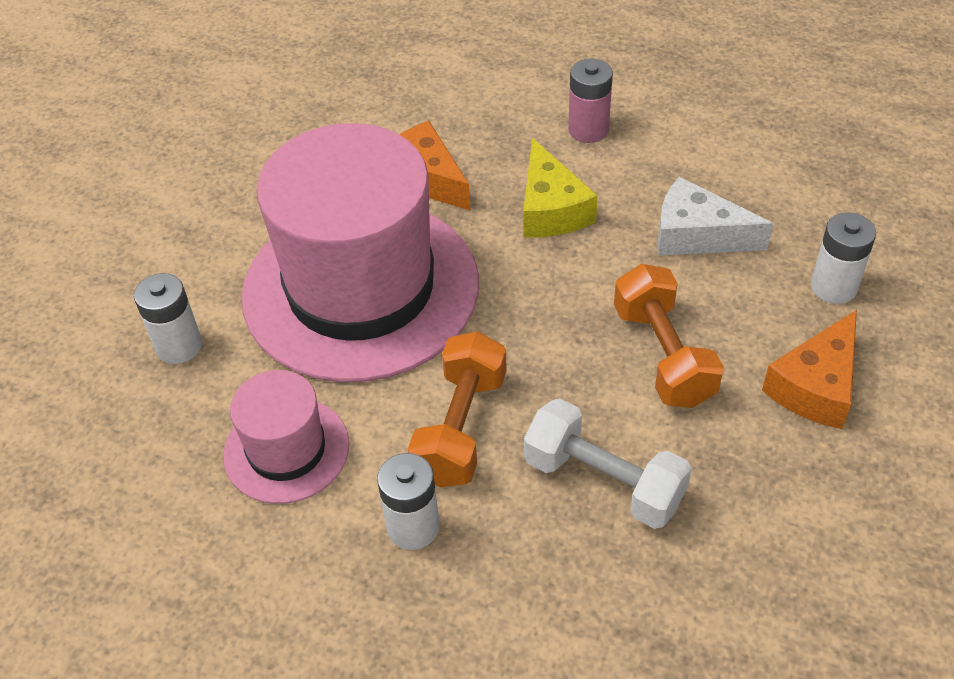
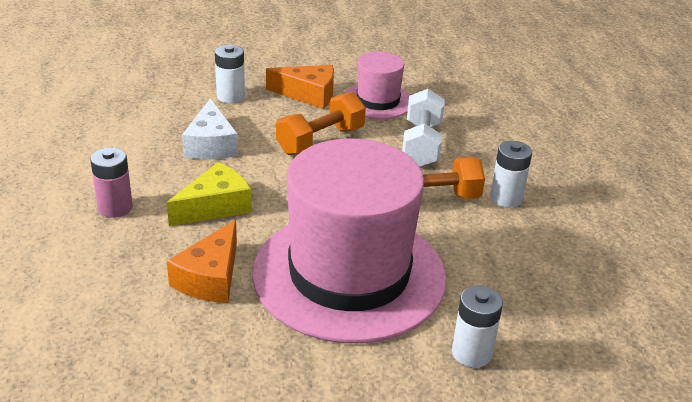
camera: 120 degrees left, 15 degrees down
(286, 450) = (504, 263): pink hat -> pink hat (378, 101)

